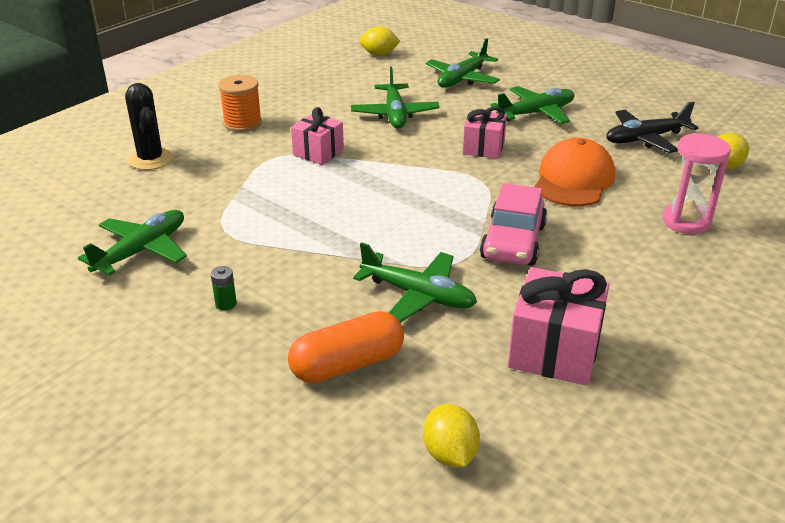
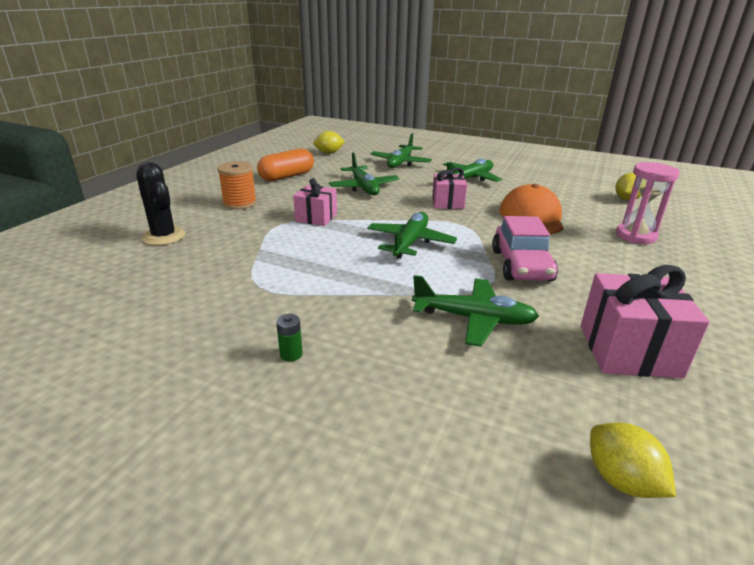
camera: 15 degrees left, 5 degrees down
(142, 250) = (180, 315): green plane -> green plane (410, 242)
(347, 364) = (450, 397): orange capsule -> orange capsule (287, 176)
(645, 139) = (558, 188): black plane -> none

